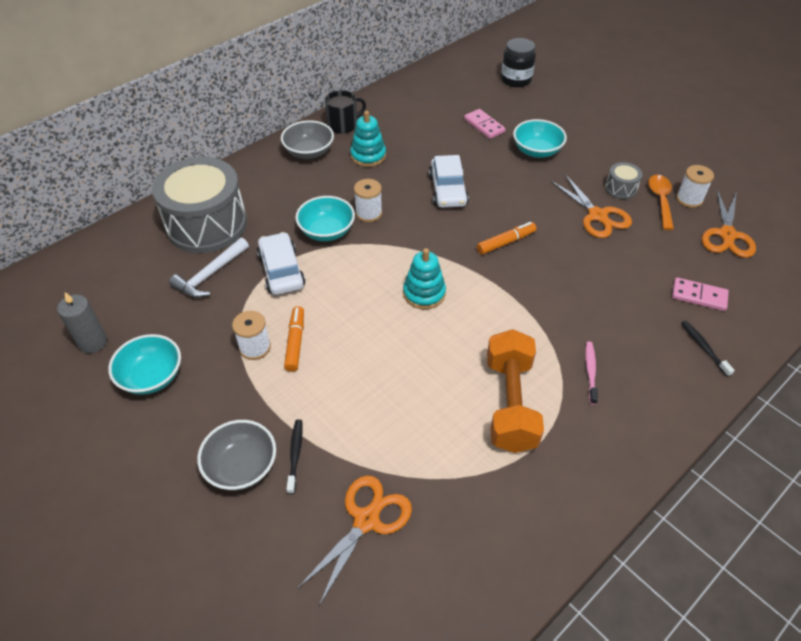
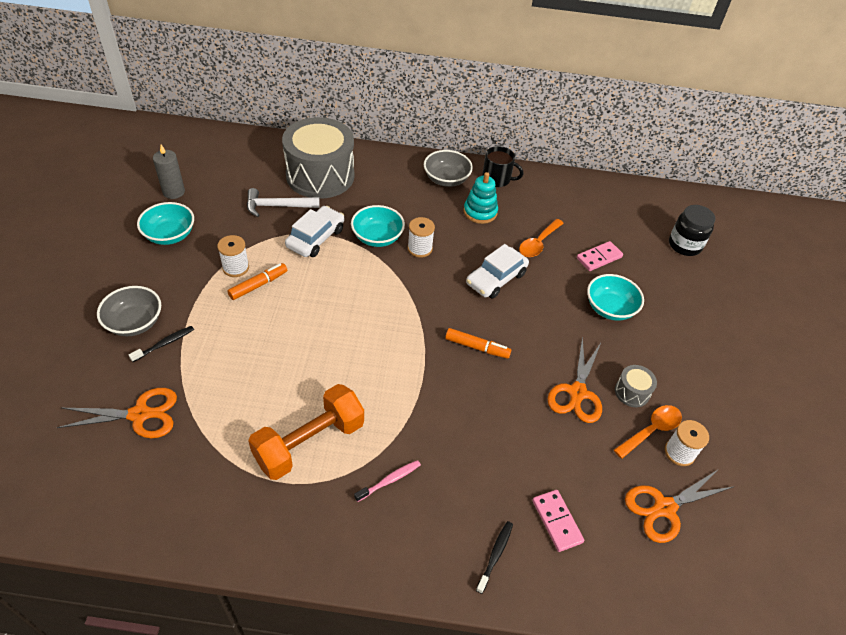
camera: 45 degrees right, 0 degrees up
(424, 293) = (371, 328): turquoise stacking toy -> none
(436, 146) = (538, 243): none -> orange spoon
(484, 125) = (599, 258): pink domino -> pink domino turned 45 degrees clockwise

